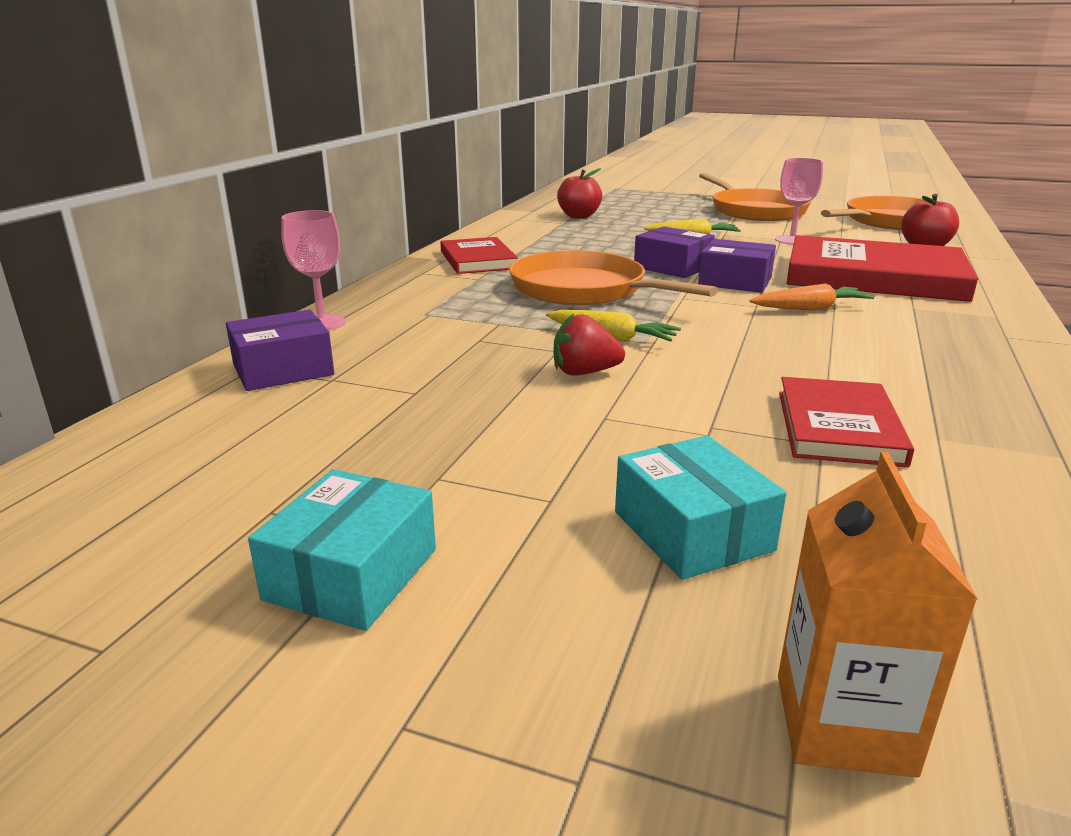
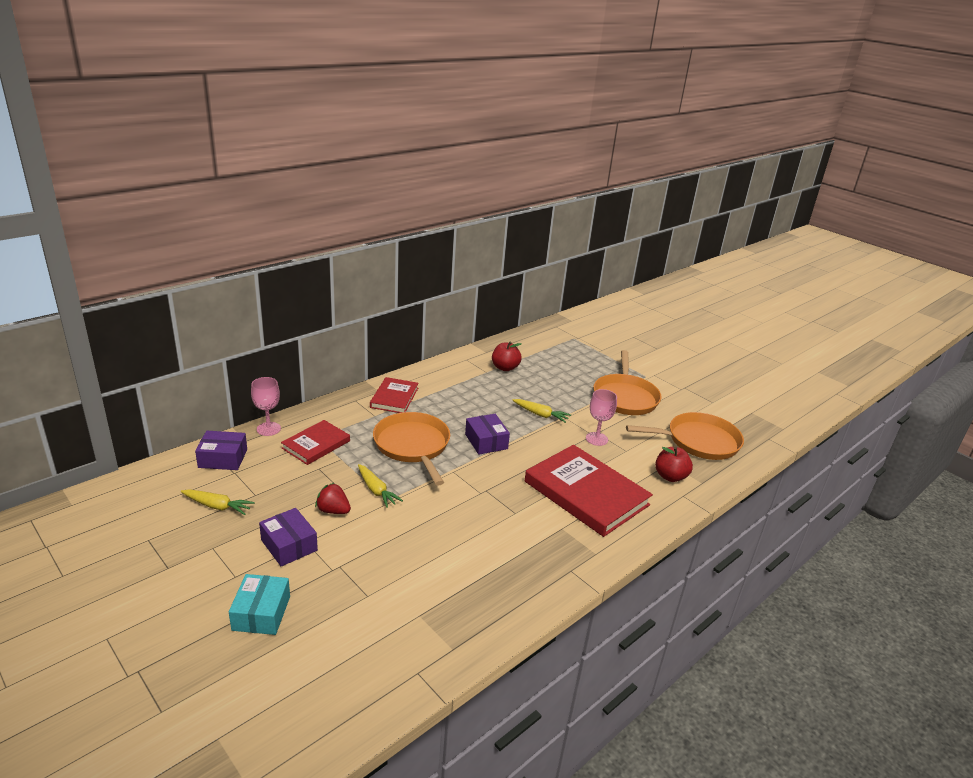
camera: 25 degrees right, 5 degrees up
(352, 574) = (145, 579): turquoise box -> none
(361, 424) = (217, 506): none -> yellow carrot
(735, 281) = (500, 467): purple box -> purple box (289, 545)
(810, 308) = (504, 507): orange carrot -> none
(838, 427) = (388, 590): red book -> red book (316, 444)
(843, 724) = (208, 698): orange carton -> none

